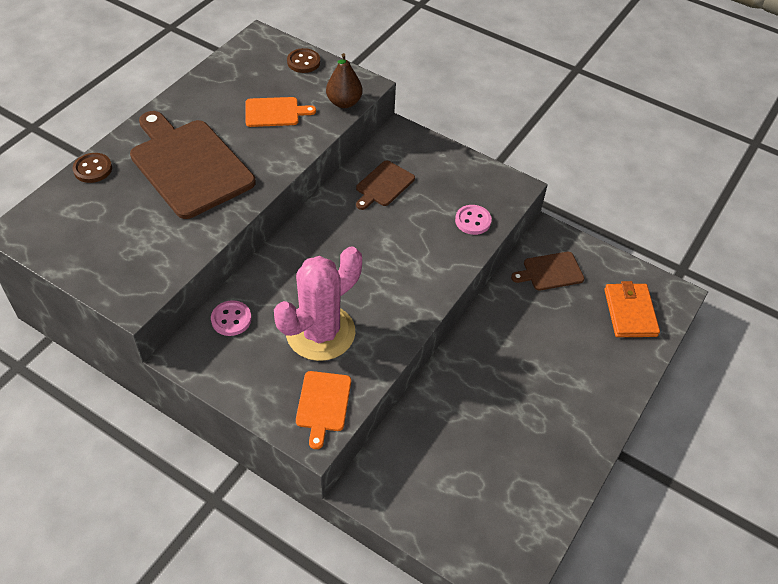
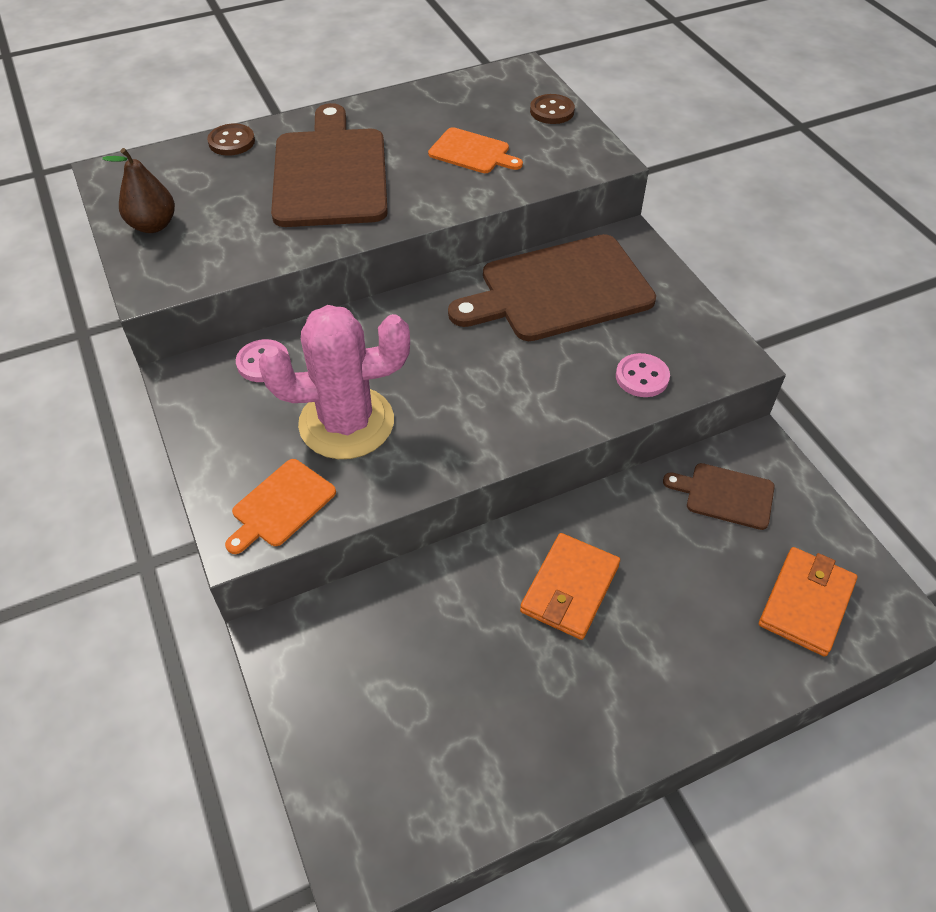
camera: 35 degrees right, 0 degrees up
(344, 102) = (563, 169): brown pear -> brown pear (153, 225)
(383, 185) = (559, 290): brown cutting board -> brown cutting board, size x2.05
(507, 369) = (570, 589): none -> orange wallet

